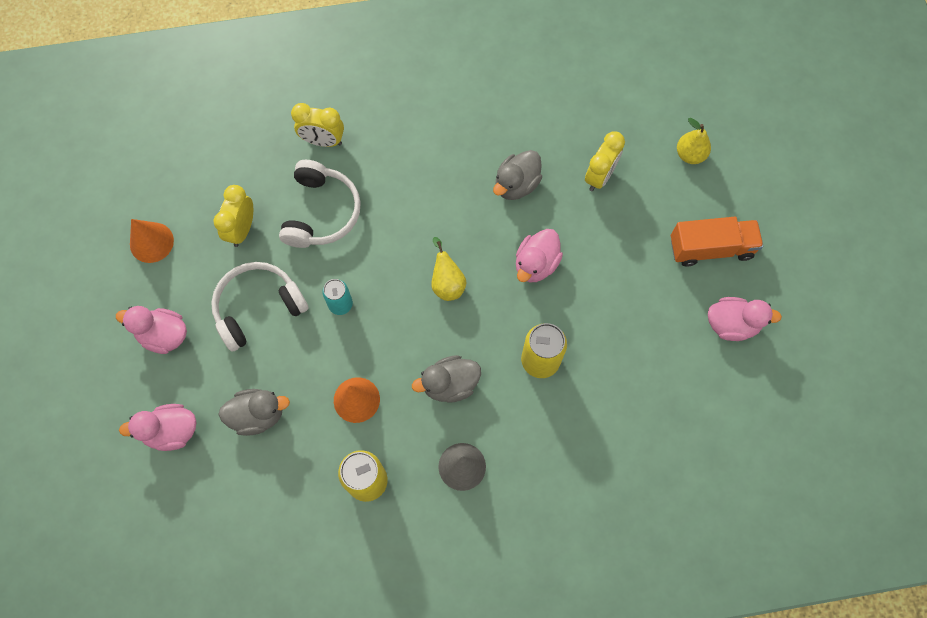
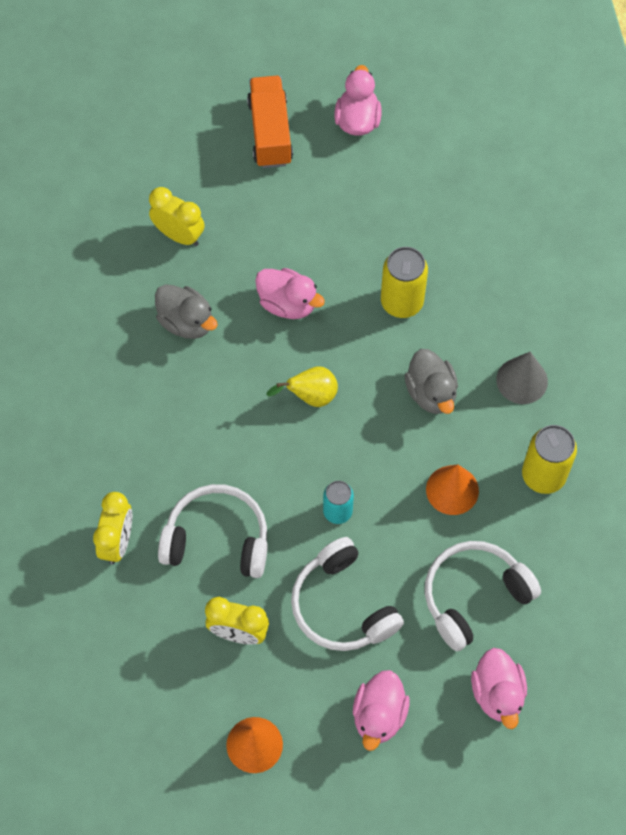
camera: 90 degrees left, 5 degrees down
(258, 415) = (474, 596): grey duck -> white headphones
(690, 155) = (155, 144): yellow pear -> none

